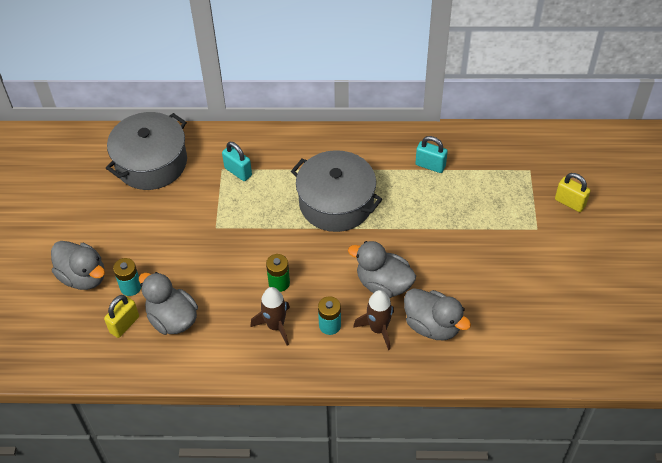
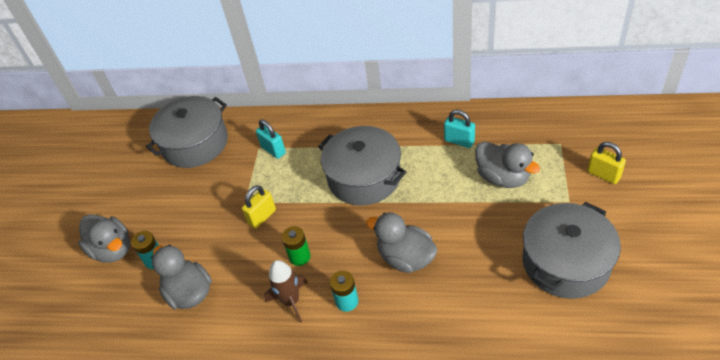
camera: 10 degrees right, 5 degrees down
(124, 324) = (142, 298): yellow padlock -> yellow padlock (262, 217)
(378, 329) = (397, 306): brown rocket -> none
(432, 325) = (455, 303): grey duck -> grey duck (503, 177)
(533, 287) = (566, 262): none -> grey pot

